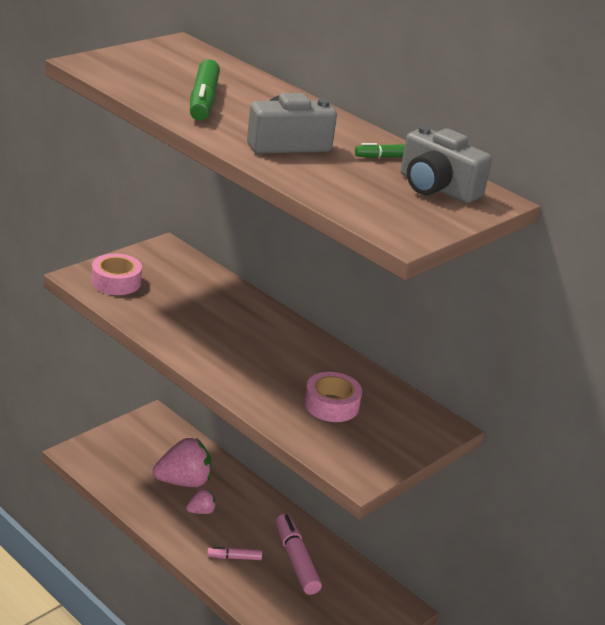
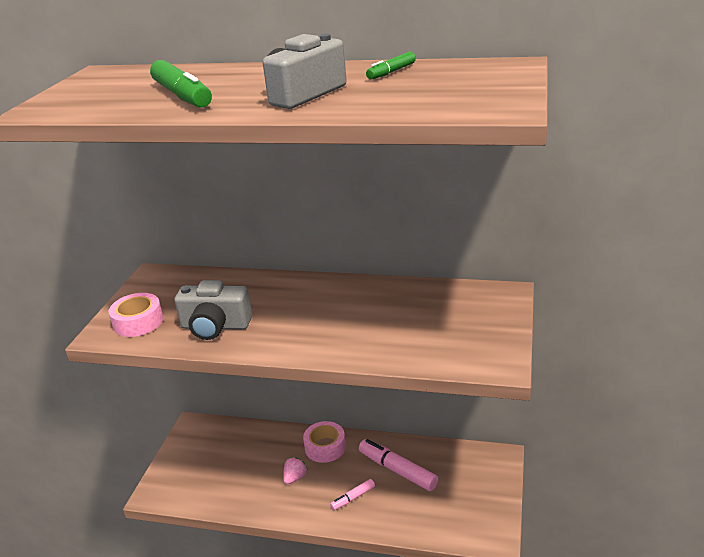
camera: 25 degrees left, 0 degrees up
(183, 482) = (260, 462): pink strawberry -> none
(331, 405) = (414, 323): pink tape -> pink tape (325, 447)
(437, 188) = (464, 74): grey camera -> grey camera (215, 326)

